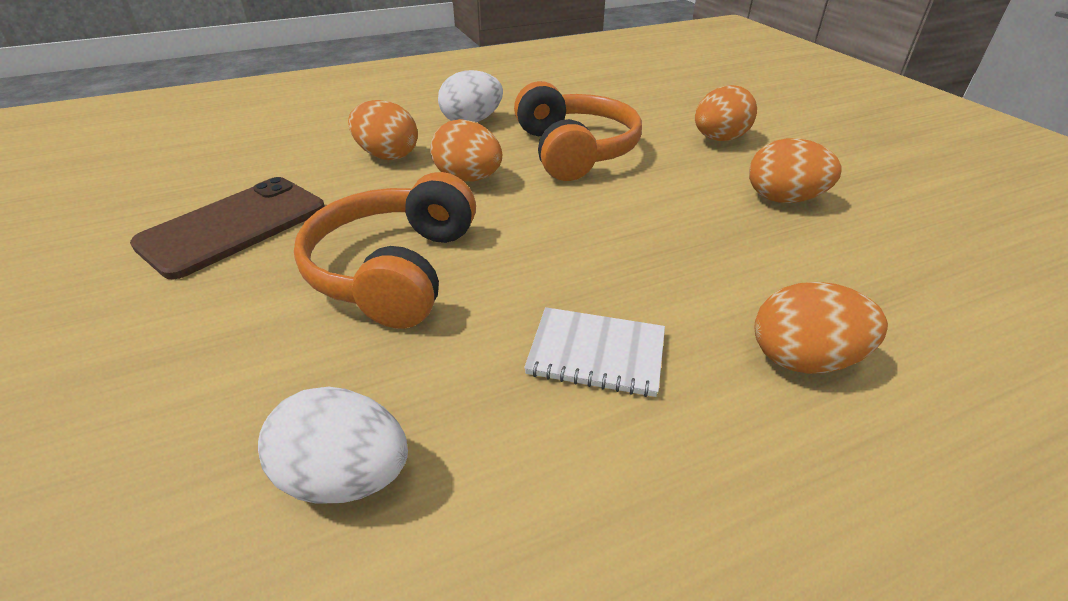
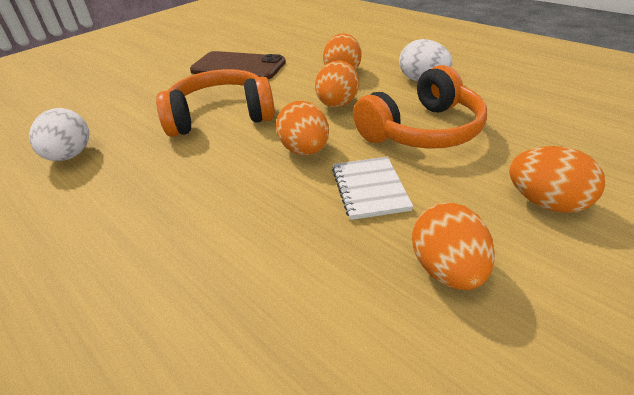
camera: 70 degrees right, 0 degrees up
(596, 354) = (164, 203): white notebook -> white notebook (369, 189)
(803, 359) = (177, 308): orange egg -> orange egg (305, 150)

